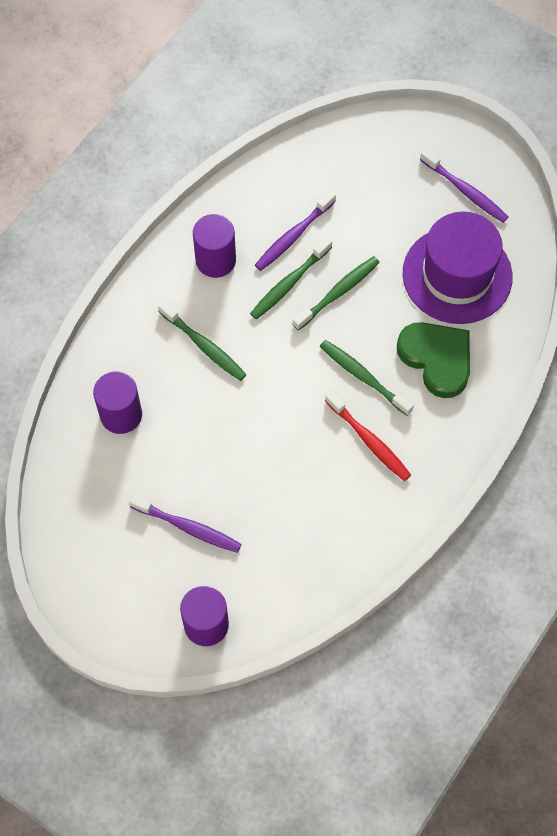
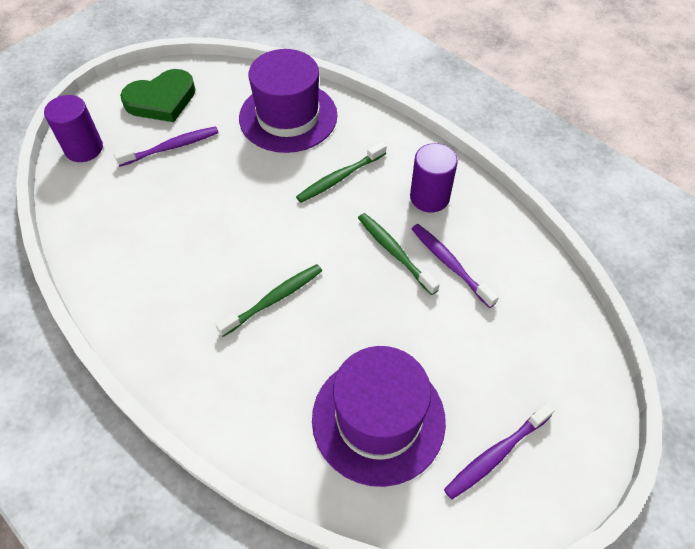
camera: 100 degrees right, 10 degrees down
(121, 415) = (288, 116): purple cylinder -> purple hat
(188, 527) = (171, 147): purple toothbrush -> purple toothbrush turned 150 degrees counterclockwise
(338, 292) = (376, 293): green toothbrush -> none
(369, 441) = (203, 292): red toothbrush -> none
(437, 359) = (276, 374): green heart -> green heart (161, 100)

